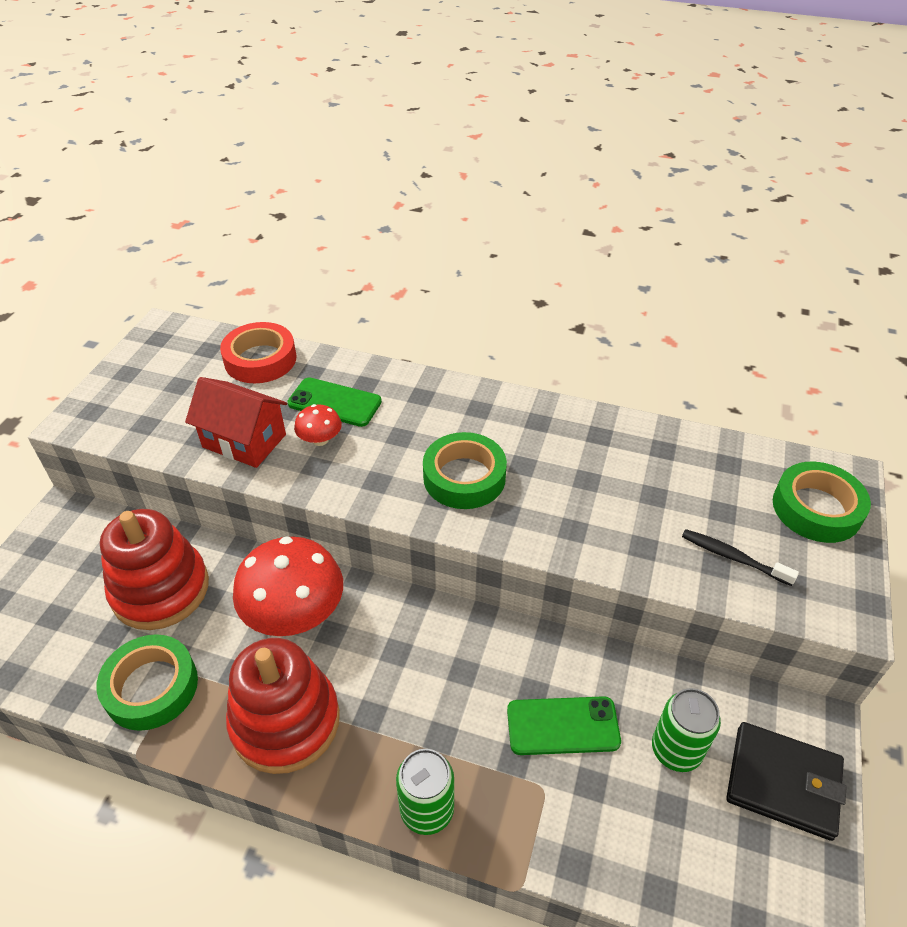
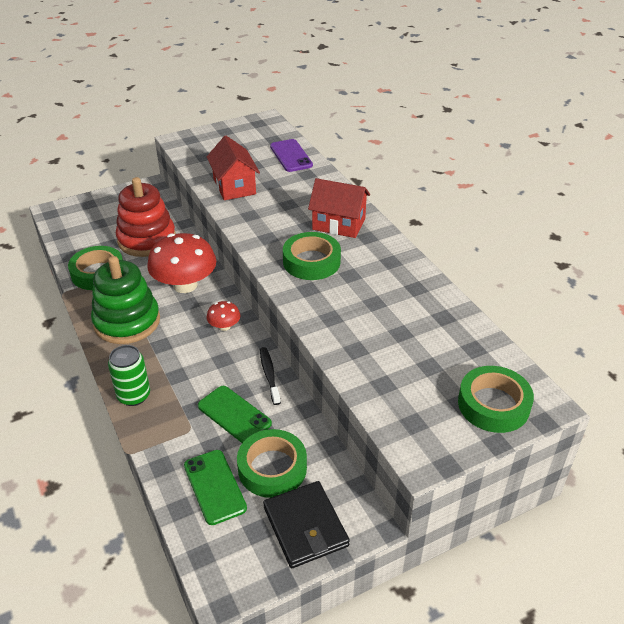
camera: 45 degrees right, 5 degrees down
(260, 359) = (291, 156): red tape -> purple phone
(285, 721) = (127, 322): red stacking toy -> green stacking toy
(320, 439) = (268, 205): red mushroom -> red mushroom (224, 326)
(335, 402) = (298, 193): green phone -> green phone (215, 486)
(430, 412) = (338, 224): none -> red house
(676, 750) = (272, 468): green can -> green tape
(733, 557) = (398, 388): black toothbrush -> black toothbrush (269, 375)

